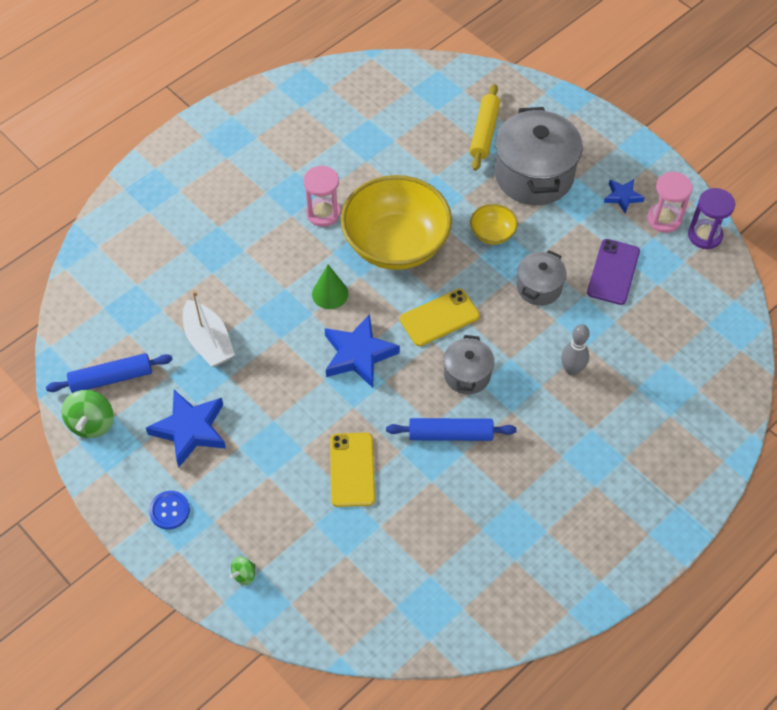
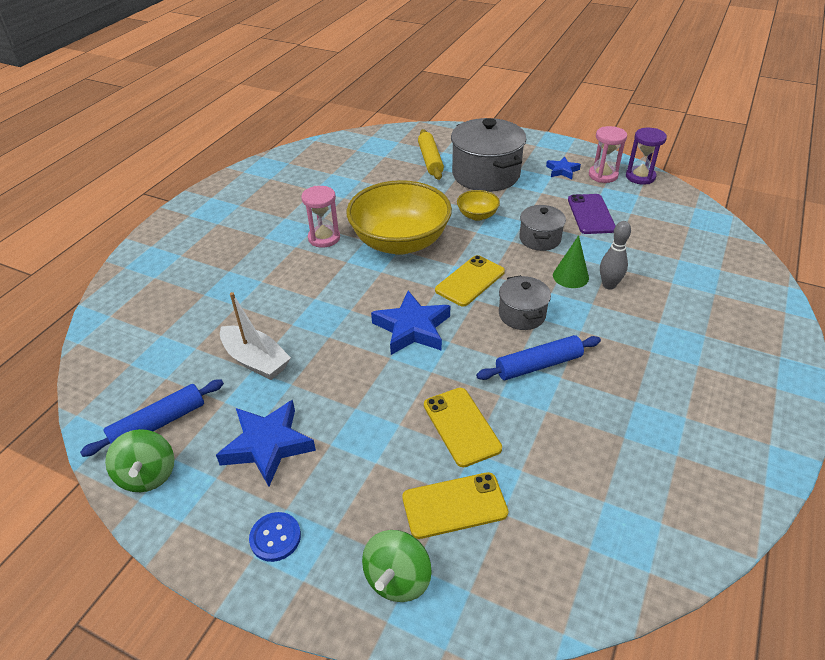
camera: 20 degrees left, 15 degrees down
(244, 575) = (397, 579): green spinning top -> green spinning top, size x1.88
(312, 535) = (454, 505): none -> yellow phone
(330, 293) = (360, 291): green cone -> green cone (570, 276)

